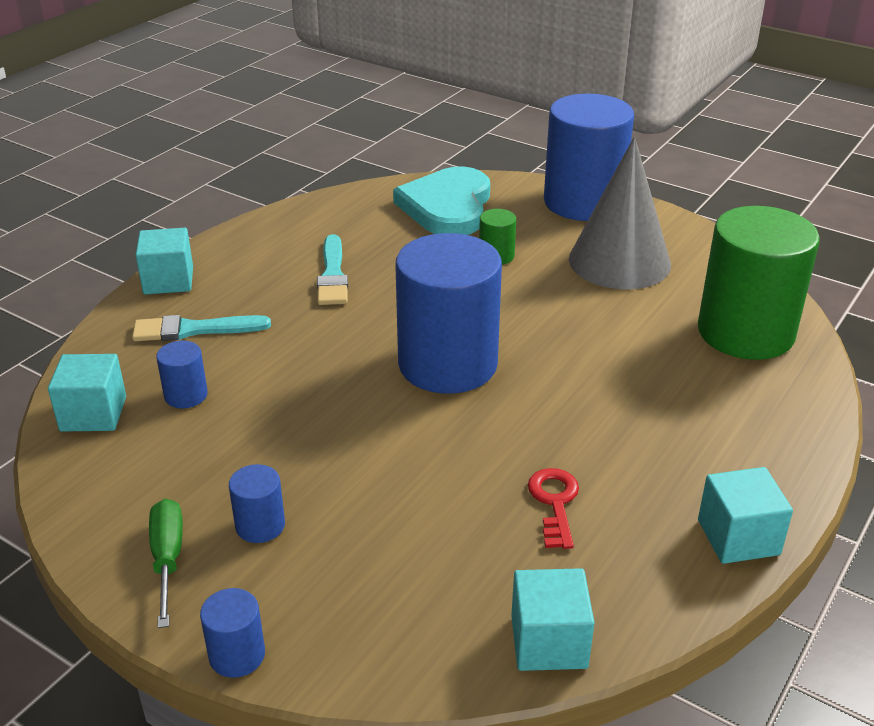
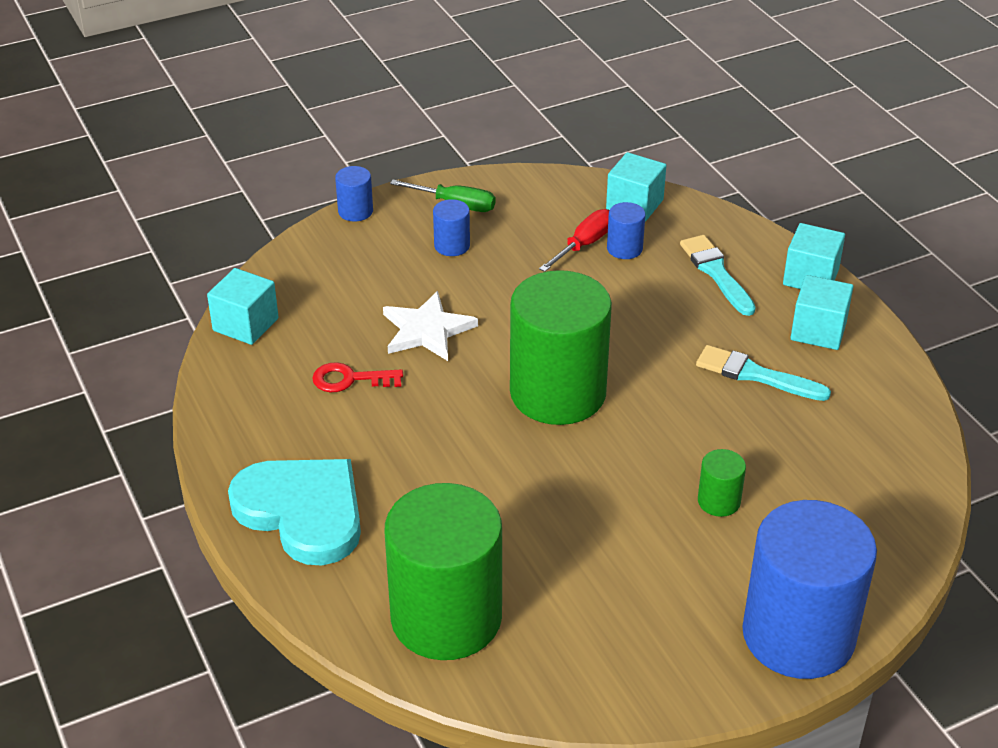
camera: 120 degrees right, 5 degrees up
(194, 330) = (716, 273): turquoise brush -> turquoise brush turned 45 degrees counterclockwise
(194, 424) = (584, 244): none -> red screwdriver
(430, 481) = (427, 330): none -> white star
(447, 207) = (854, 509): turquoise heart -> turquoise heart (302, 512)
(447, 364) = (558, 393): blue cylinder -> green cylinder
(554, 503) = (350, 379): red key -> red key turned 150 degrees clockwise
(619, 261) = (643, 594): grey cone -> none
(738, 537) = (232, 453): turquoise cube -> turquoise cube (818, 331)

